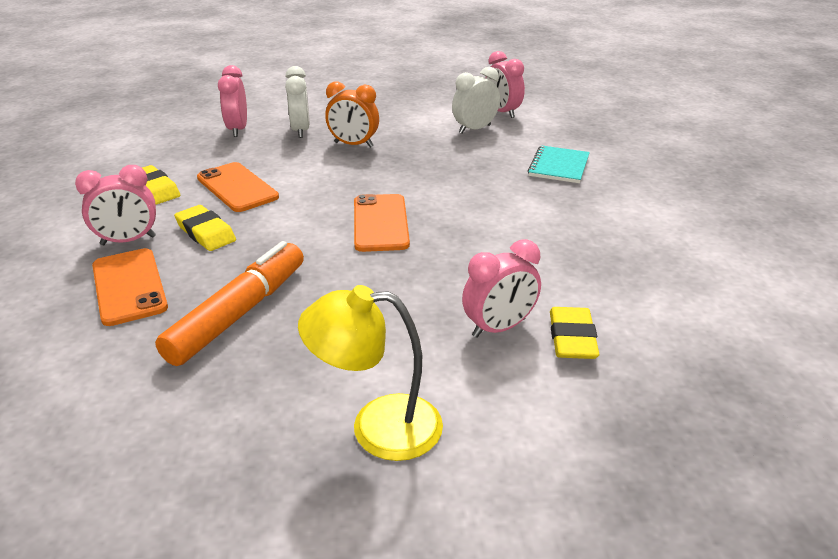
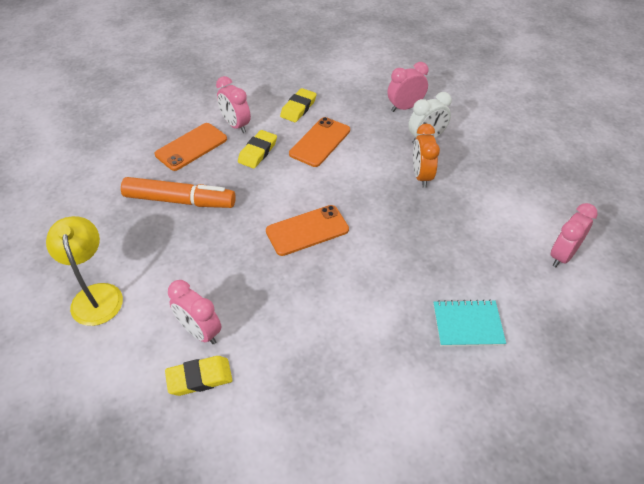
camera: 70 degrees right, 15 degrees up
(474, 129) = (506, 244): white clock -> none

